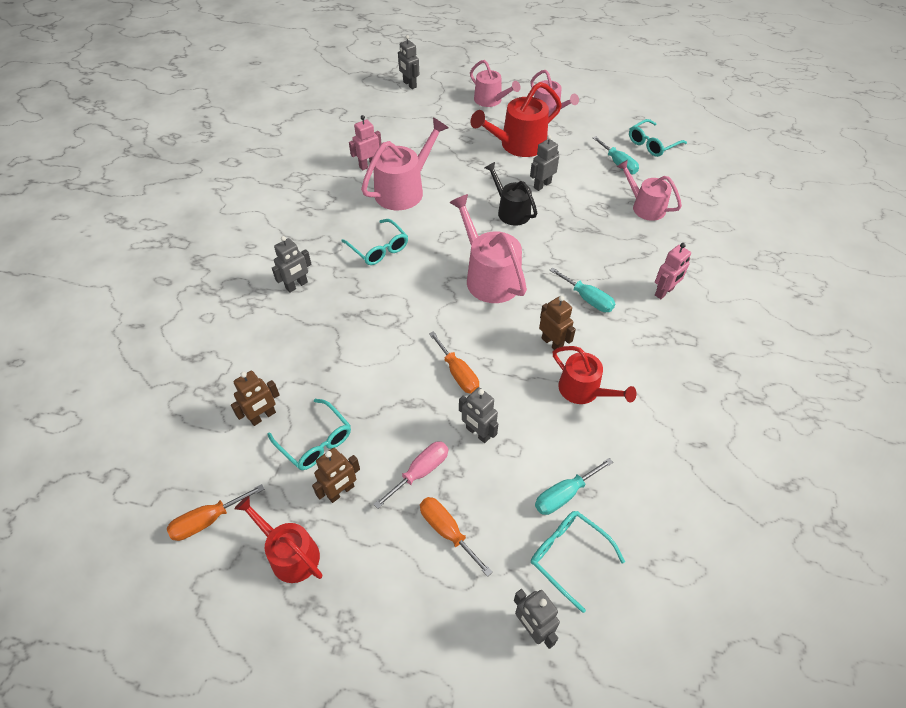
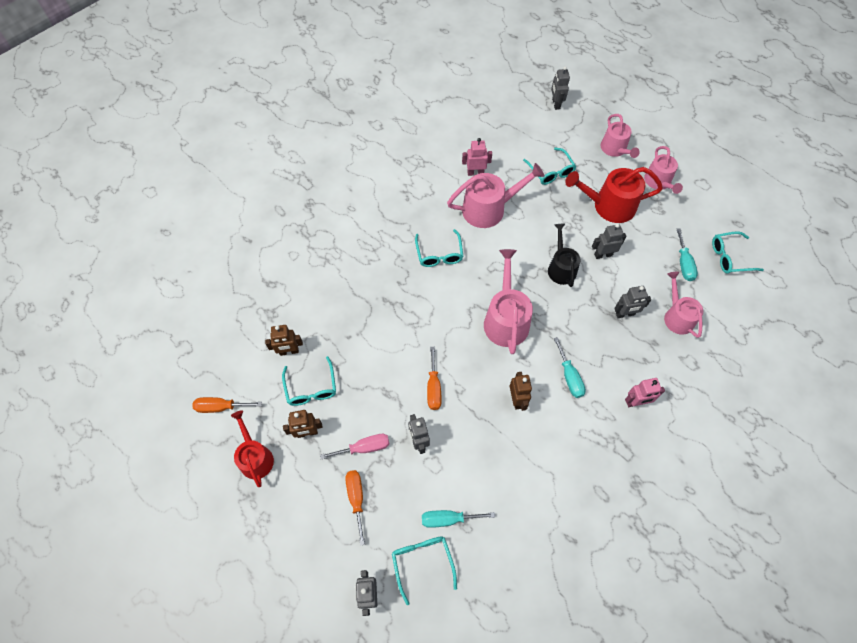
camera: 30 degrees right, 10 degrees up
(297, 285) = (364, 258): grey robot -> grey robot (625, 314)
(443, 138) = (550, 171): none -> turquoise glasses
(583, 390) = (514, 450): red watering can -> none

